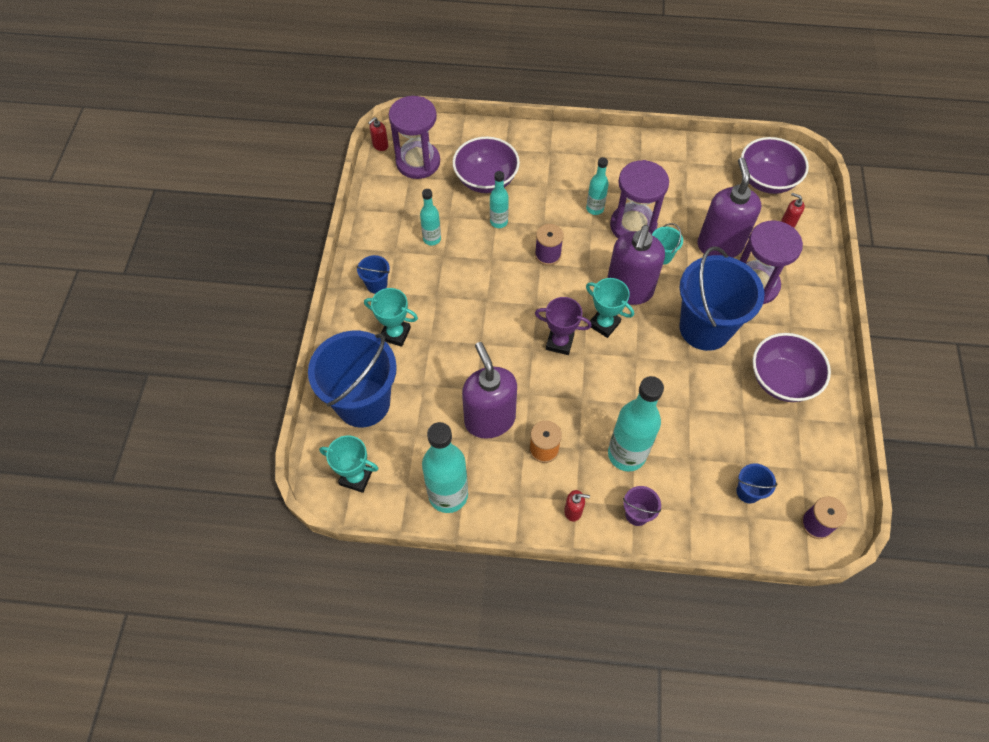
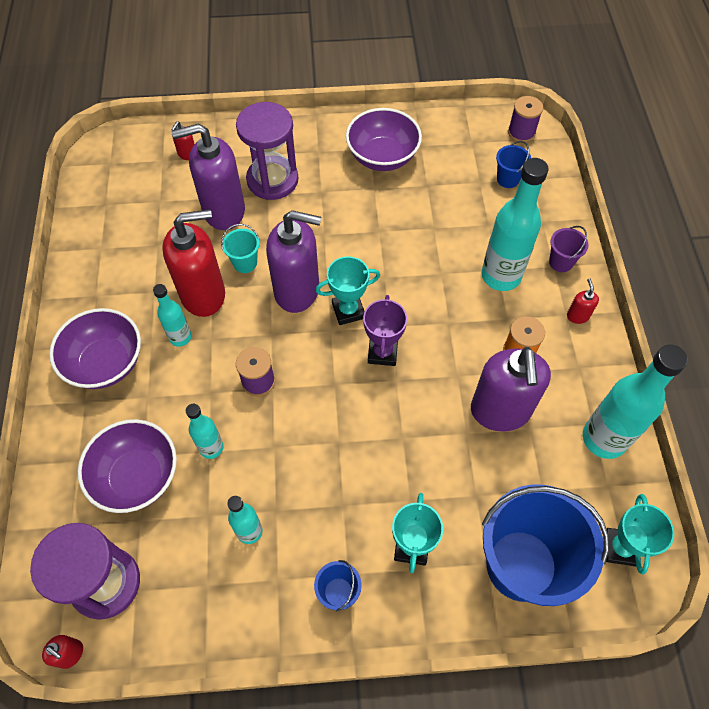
camera: 100 degrees left, 0 degrees up
(489, 419) = (500, 411): purple soap dispenser -> purple soap dispenser turned 60 degrees counterclockwise
(604, 324) = (348, 311): turquoise trophy -> turquoise trophy turned 45 degrees clockwise
(633, 226) = (203, 295): purple hourglass -> red soap dispenser
(705, 328) = (335, 219): blue bucket -> none
(766, 180) = (126, 173): purple bowl -> purple bowl (106, 363)

